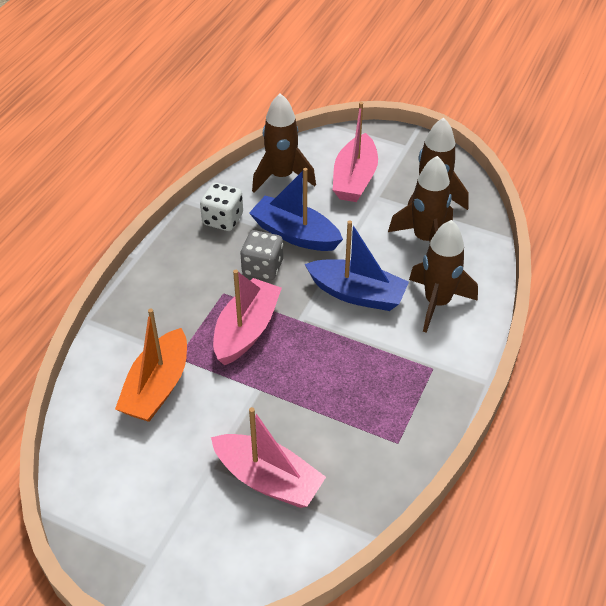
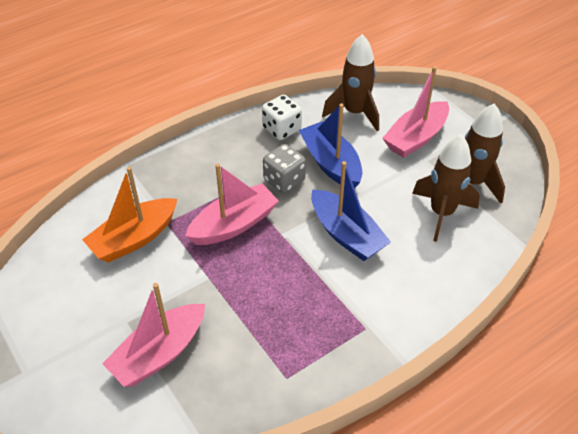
camera: 30 degrees right, 0 degrees up
(268, 479) = (159, 353): pink boat -> pink boat turned 75 degrees clockwise
(437, 303) = (411, 273): brown rocket -> none

